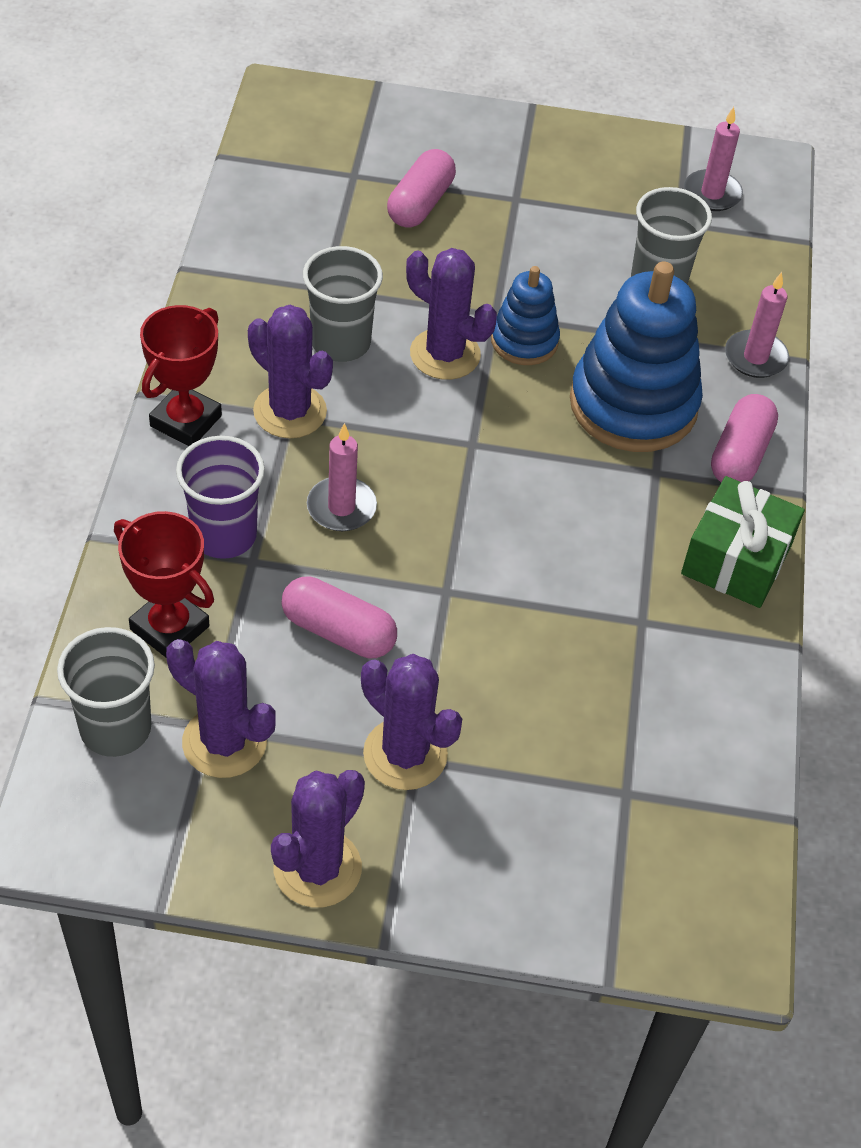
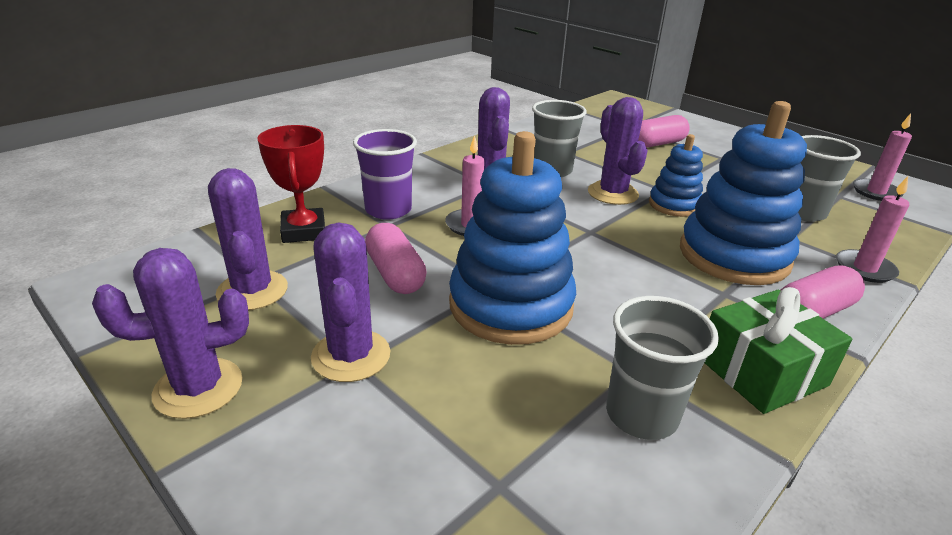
camera: 40 degrees right, 20 degrees down
(115, 728) = (209, 256): grey cup -> grey cup (641, 415)
(186, 421) = (429, 167): red trophy -> none
(485, 606) = (510, 305): none -> blue stacking toy

